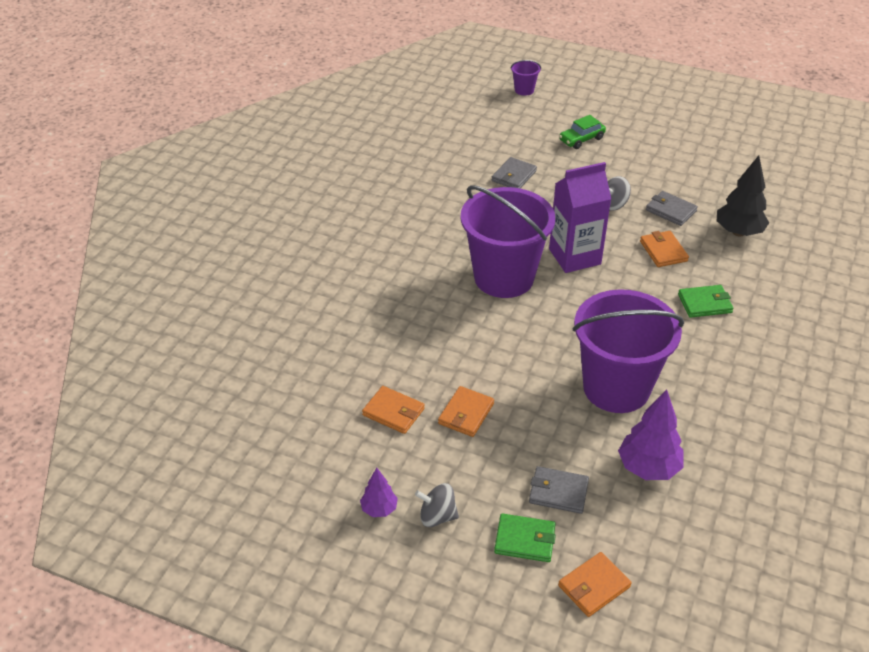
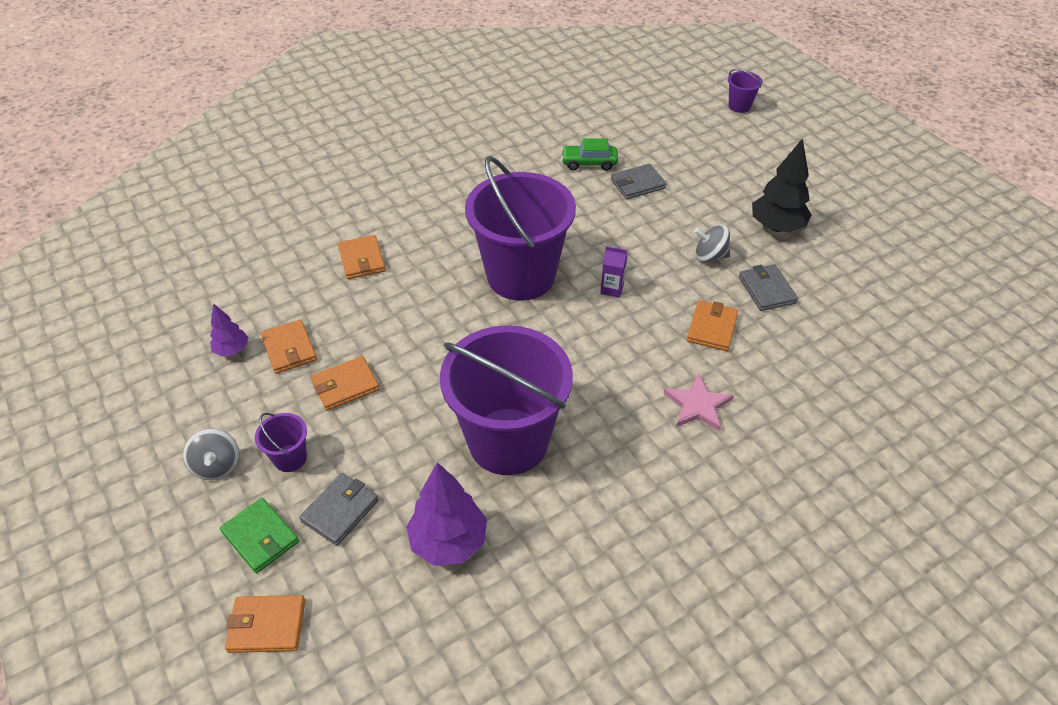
camera: 35 degrees right, 5 degrees up
(372, 322) = (362, 259): none -> orange wallet
(379, 509) = (182, 429): purple tree -> purple tree (232, 350)
(437, 516) = (217, 465): grey spinning top -> grey spinning top turned 150 degrees counterclockwise
(484, 481) = (290, 458): none -> purple bucket
(558, 492) = (340, 511): grey wallet -> grey wallet turned 75 degrees clockwise
(574, 256) = (612, 289): purple carton -> purple carton, size x0.43
(581, 139) = (747, 177): green car -> green car (589, 163)
(704, 303) = (697, 405): green wallet -> pink star
(738, 232) = (821, 349): black tree -> black tree (776, 227)

